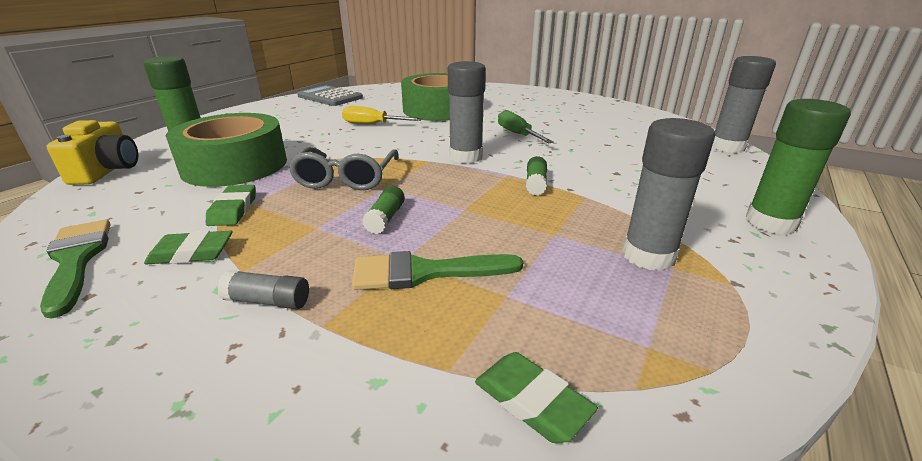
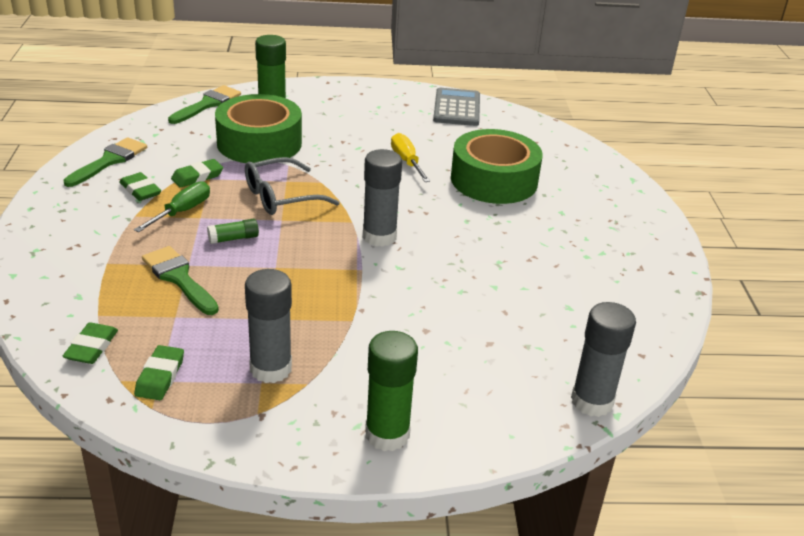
camera: 55 degrees right, 5 degrees up
(107, 171) = (208, 104): yellow camera -> green brush
(268, 301) = (115, 237): grey glue stick -> none
(517, 134) = (471, 248): green screwdriver -> green screwdriver (182, 211)
(535, 184) = (354, 289): green glue stick -> none
(638, 343) = (160, 376): none -> green eraser

